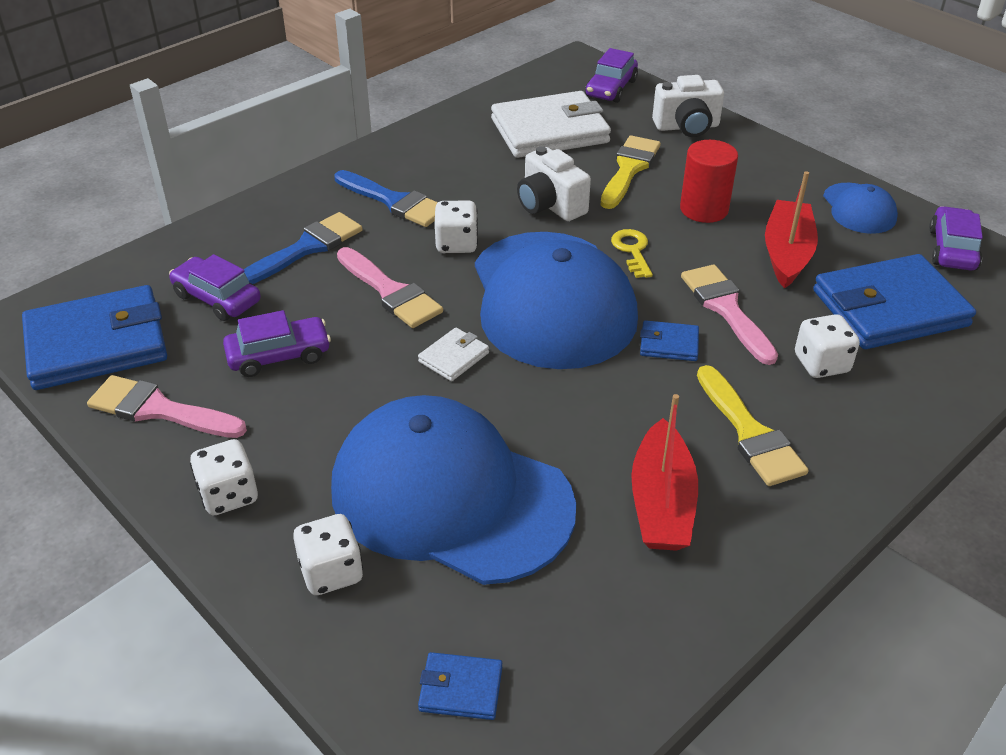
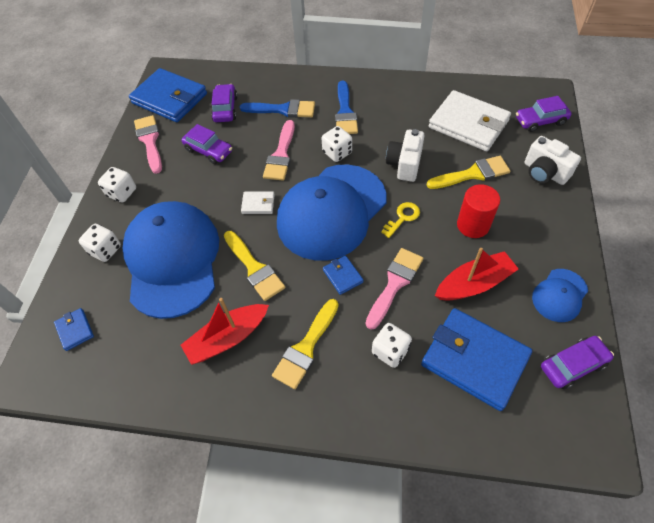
camera: 55 degrees right, 15 degrees up
(566, 417) = (254, 268): none -> yellow brush

